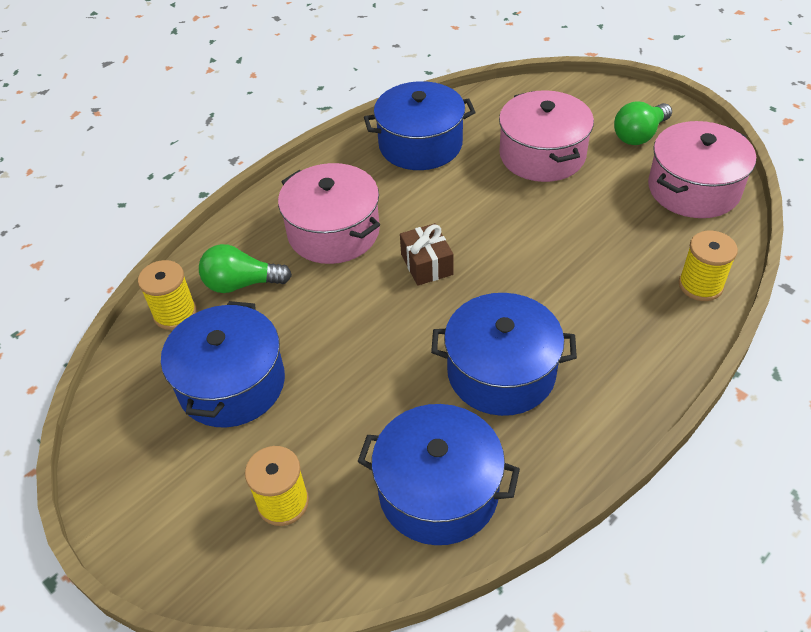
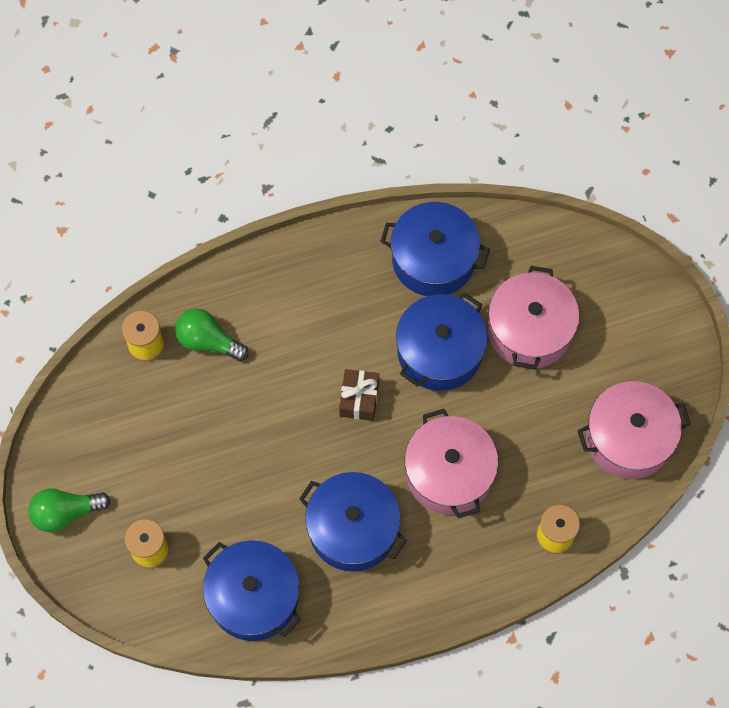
camera: 25 degrees right, 20 degrees up
(232, 384) = (159, 434): blue pot -> blue pot (439, 351)
(333, 232) = (305, 324): pink pot -> pink pot (449, 473)
(639, 135) = (631, 352): green light bulb -> green light bulb (66, 513)

